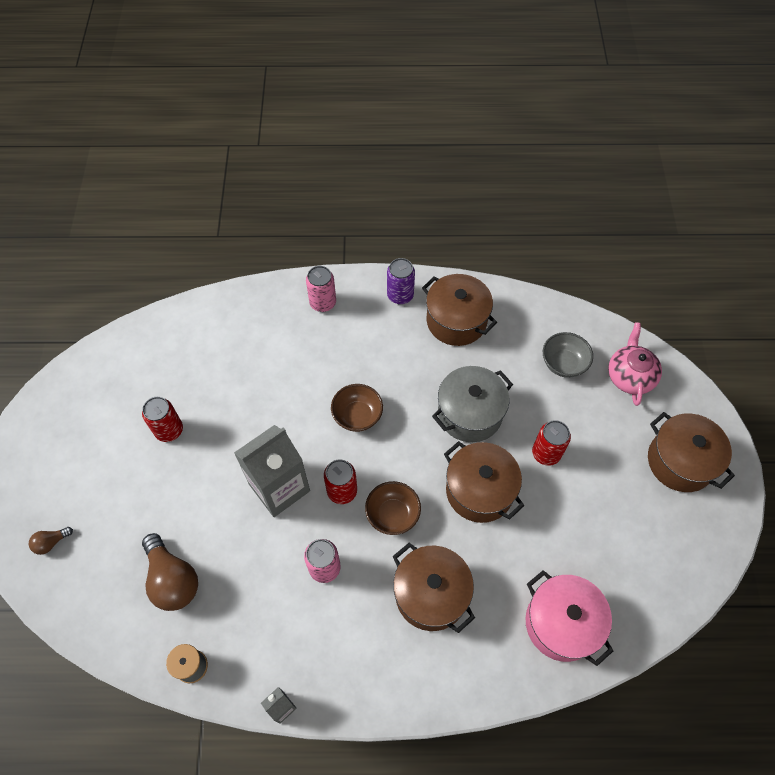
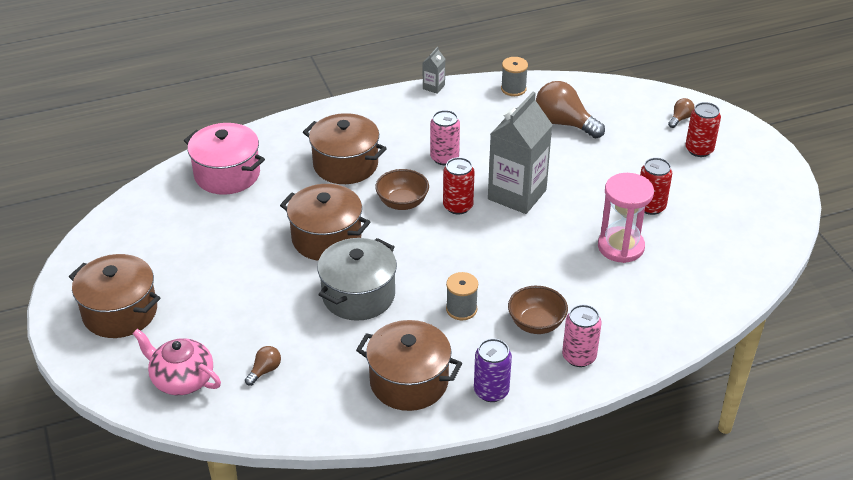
camera: 160 degrees right, 20 degrees down
(226, 393) = (620, 247): none -> pink hourglass
(357, 416) = (475, 263): brown bowl -> brown bowl (536, 323)
(390, 372) = (461, 309): none -> grey spool
(546, 453) = (266, 283): red can -> red can (699, 150)
(563, 364) = (265, 370): grey bowl -> brown light bulb
(630, 376) = (182, 379): pink teapot -> pink teapot turned 135 degrees clockwise

